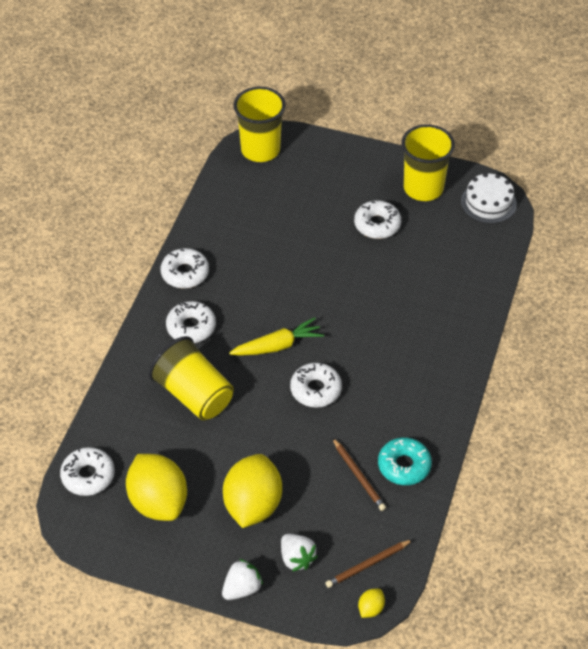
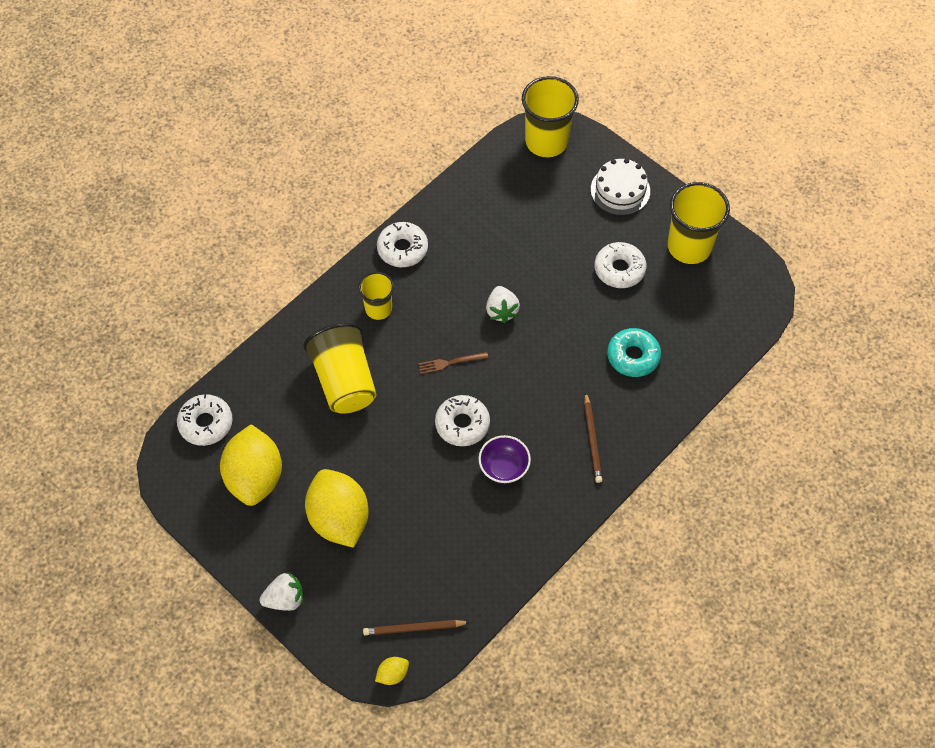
camera: 25 degrees right, 10 degrees up
(191, 327) = (378, 309): white donut -> yellow cup
(253, 505) = (339, 519): yellow lemon -> yellow lemon turned 60 degrees counterclockwise
(278, 346) = (450, 362): yellow carrot -> brown fork
(297, 558) = (351, 591): white strawberry -> white strawberry (501, 311)
(359, 476) = (455, 533): brown pencil -> brown pencil (592, 439)
(370, 410) = (504, 468): none -> purple bowl
(404, 466) = (504, 541): turquoise donut -> turquoise donut (633, 356)
(488, 203) = (748, 289): white cake -> white cake (620, 190)

